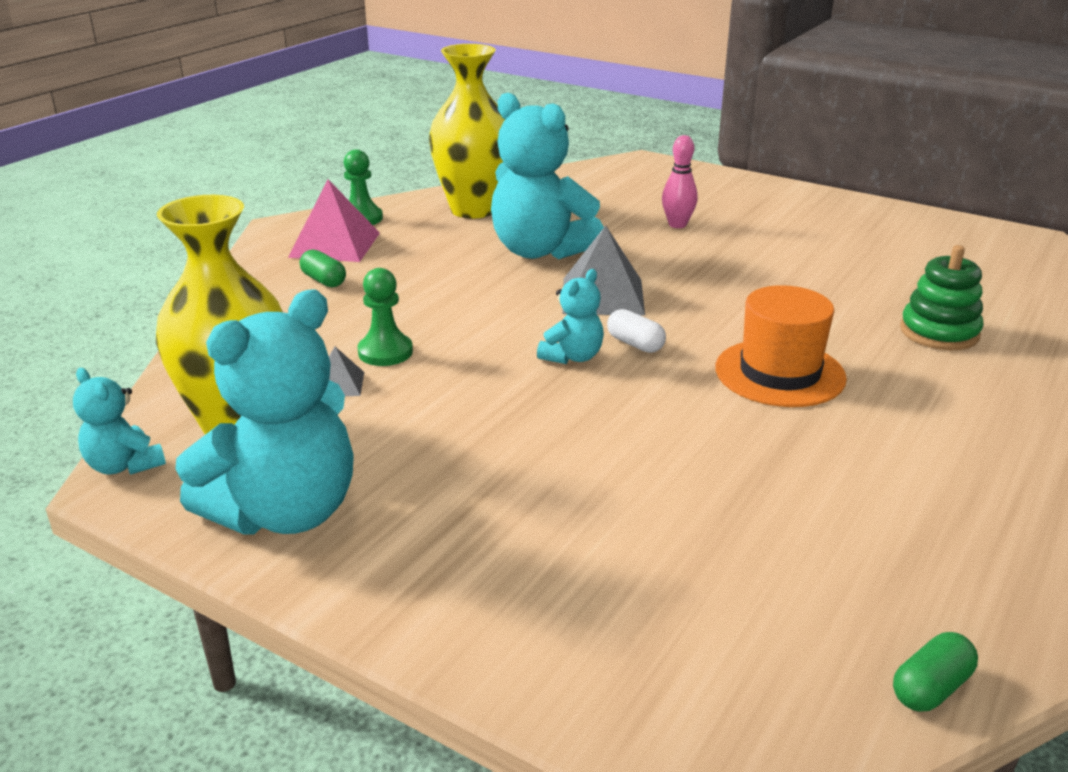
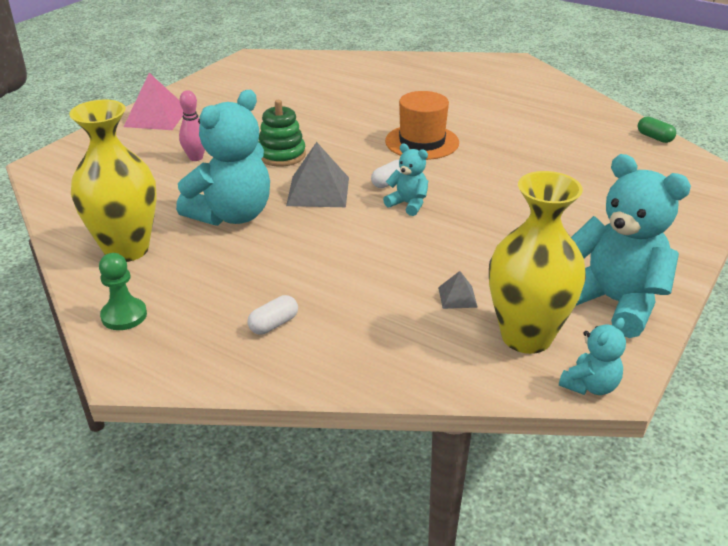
camera: 90 degrees left, 5 degrees up
(324, 280) = (274, 324): green capsule -> white capsule
(335, 244) = (189, 326): pink pyramid -> pink pyramid (156, 117)
(385, 352) = (407, 280): green pawn -> none
(939, 332) = (372, 97): green stacking toy -> green stacking toy (281, 155)

